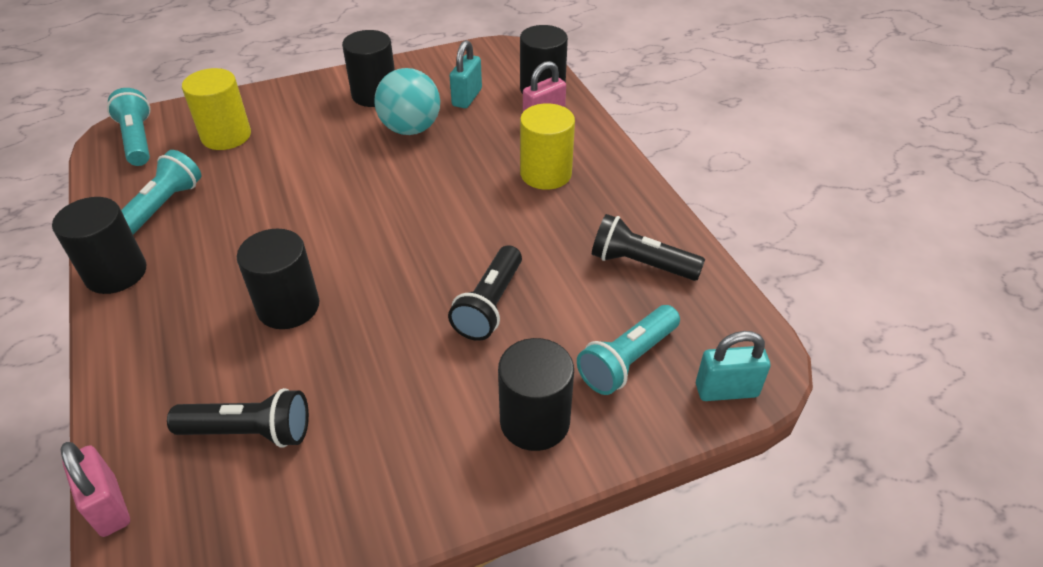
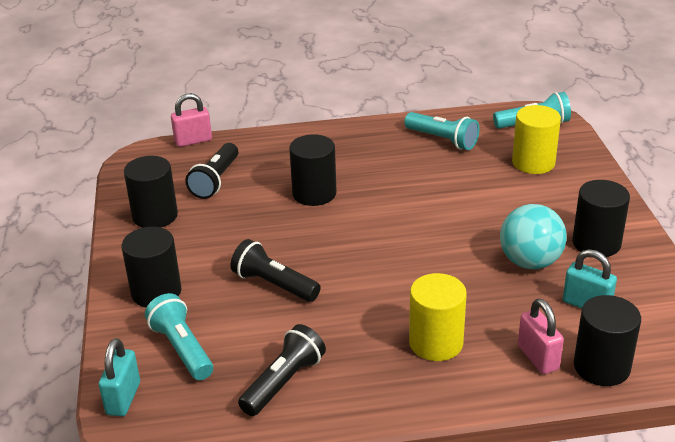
camera: 105 degrees right, 10 degrees down
(116, 273) = (376, 128): black cylinder -> black cylinder (155, 216)

